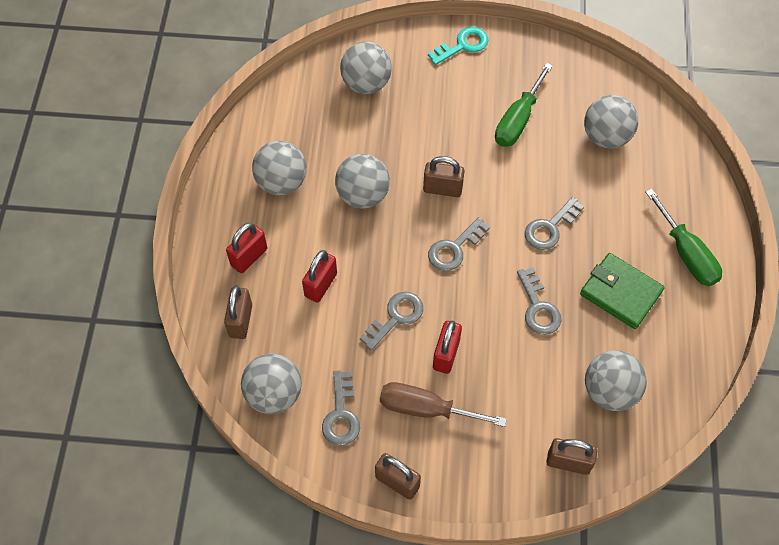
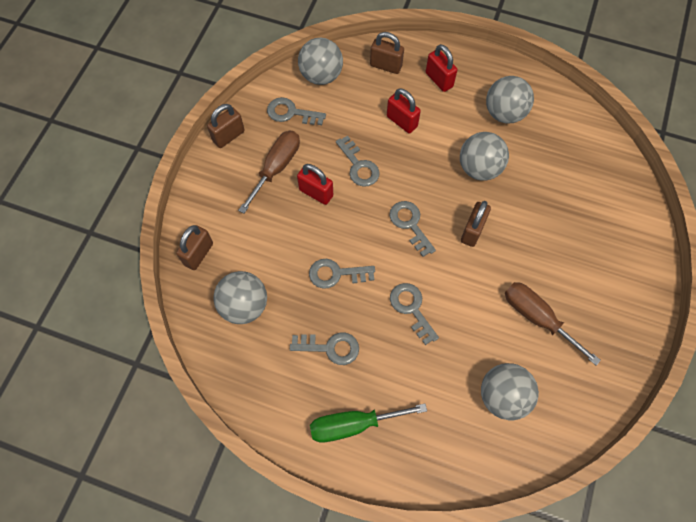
camera: 105 degrees right, 5 degrees up
(366, 83) = (600, 197): grey ball -> none
(462, 45) = (637, 293): turquoise key -> none
(518, 120) = (537, 318): green screwdriver -> brown screwdriver
(620, 292) = (330, 348): green wallet -> grey key

